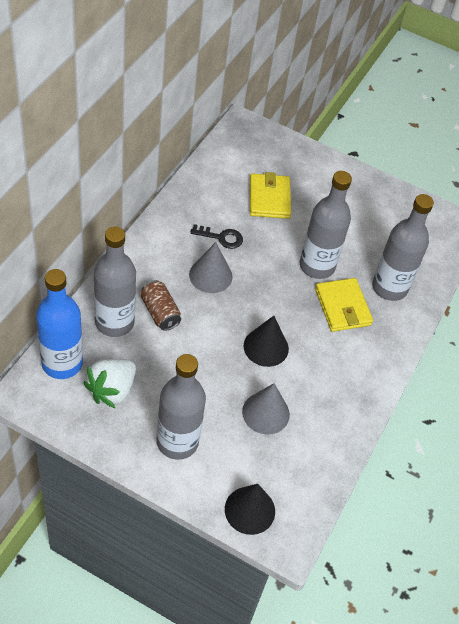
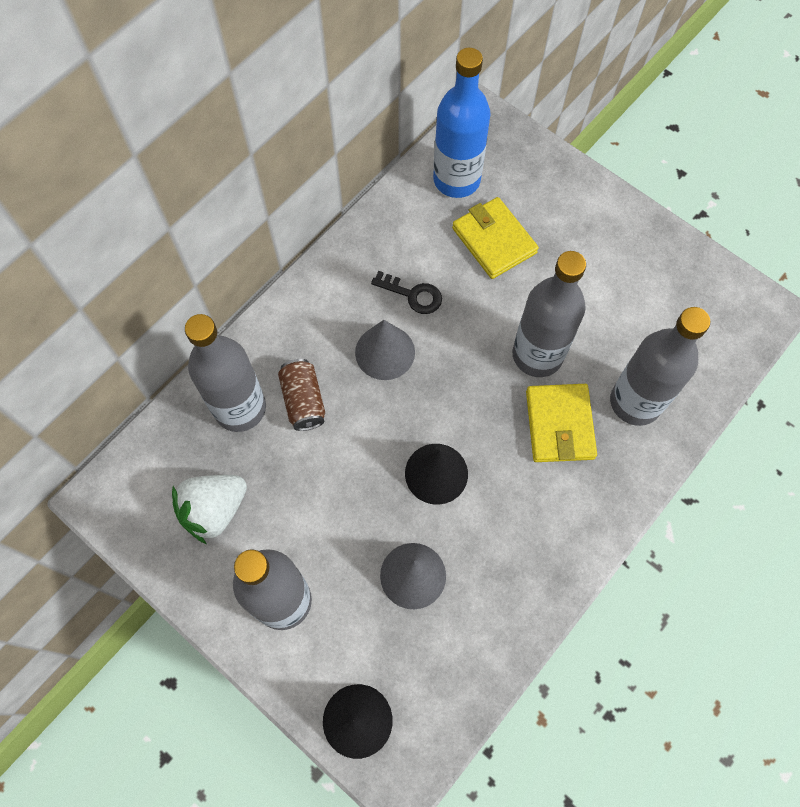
camera: 20 degrees right, 15 degrees up
(62, 363) = (159, 460): blue bottle -> blue bottle (456, 180)
(269, 198) = (494, 240): yellow wallet -> yellow wallet turned 45 degrees counterclockwise

